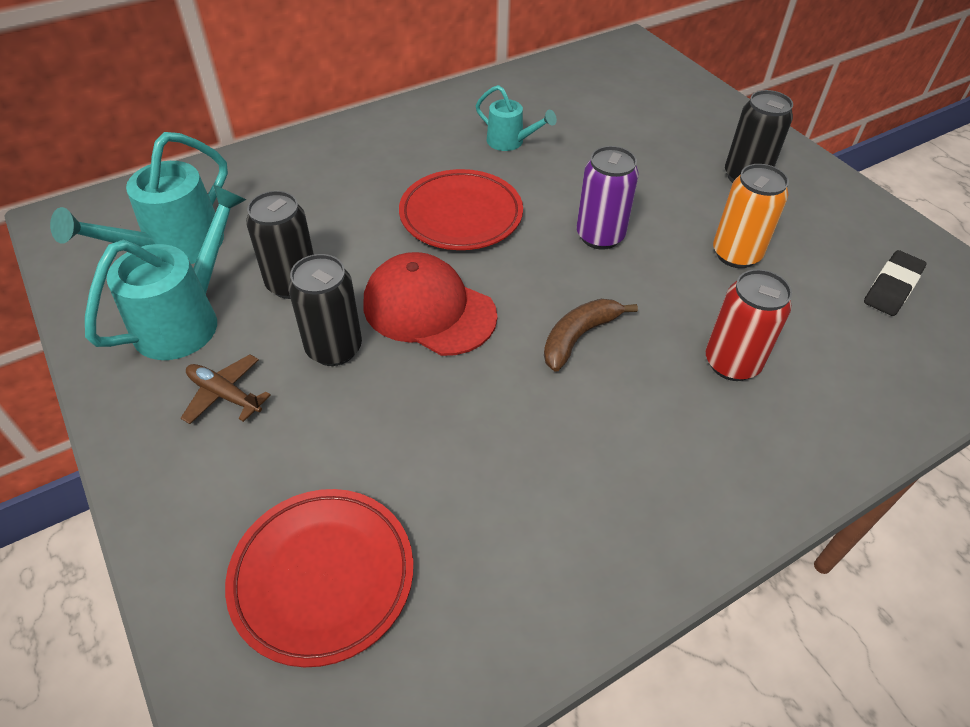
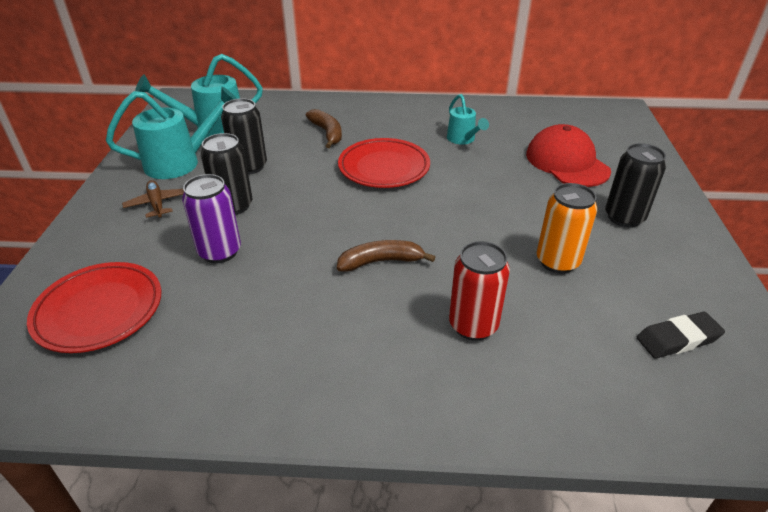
camera: 35 degrees right, 10 degrees down
(342, 194) = (327, 133): none -> brown banana
(428, 309) = (307, 208): red cap -> red cap (567, 162)
(600, 236) = (463, 212): purple can -> purple can (220, 252)

